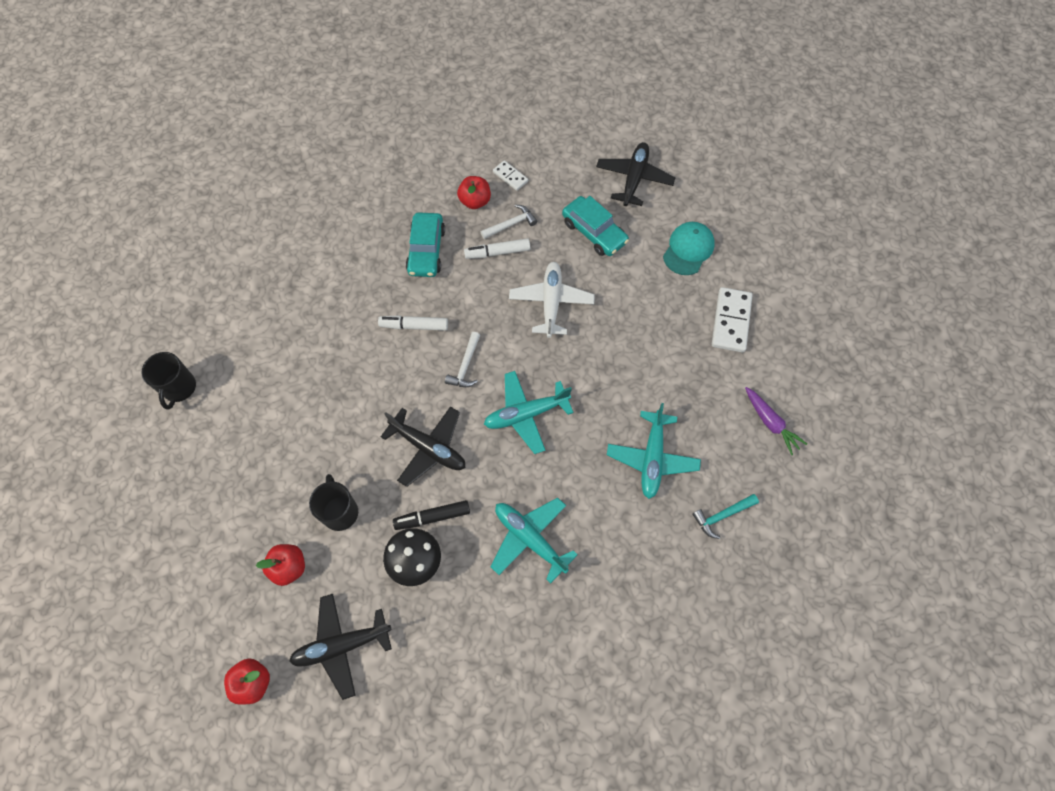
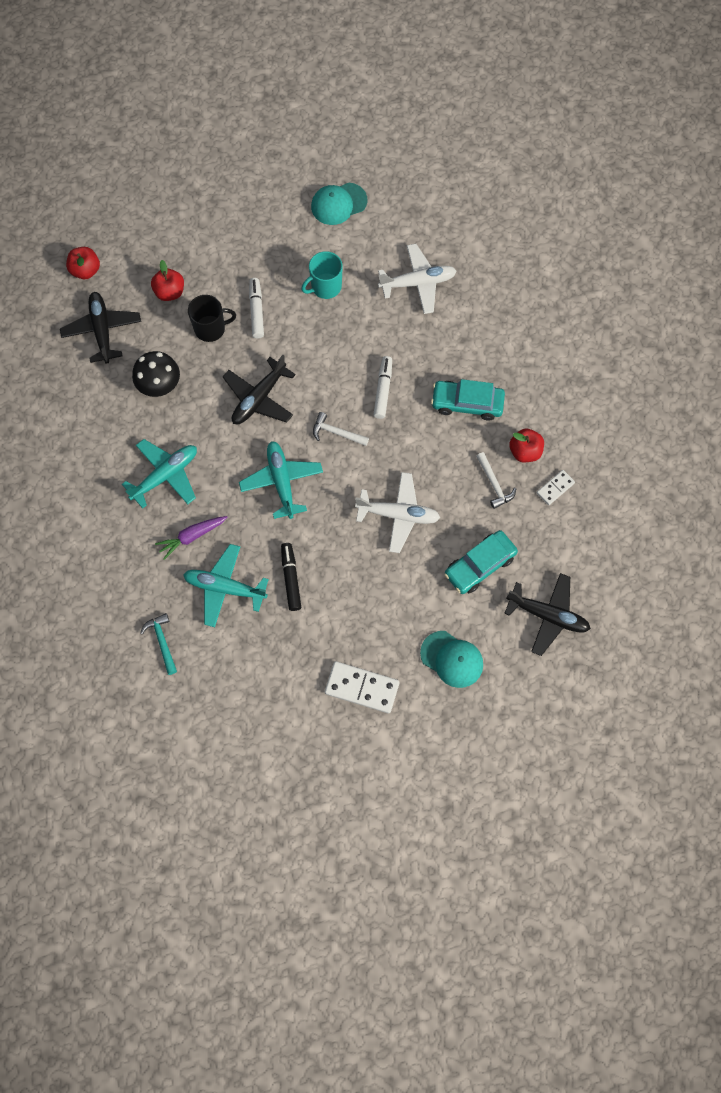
camera: 95 degrees right, 5 degrees up
(179, 388) = (338, 204): black mug -> turquoise cap
(286, 302) = (418, 283): none -> white plane
(288, 392) = (325, 287): none -> turquoise mug
(432, 517) = (196, 399): black marker -> black marker (291, 578)
(497, 252) = (460, 469): white marker -> white marker (256, 311)
(770, 423) = (246, 705): purple carrot -> purple carrot (192, 536)

